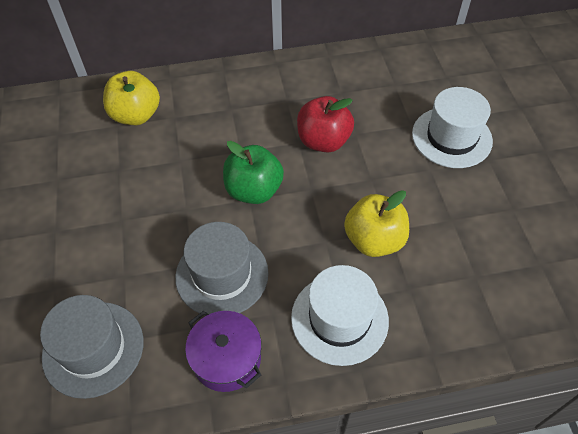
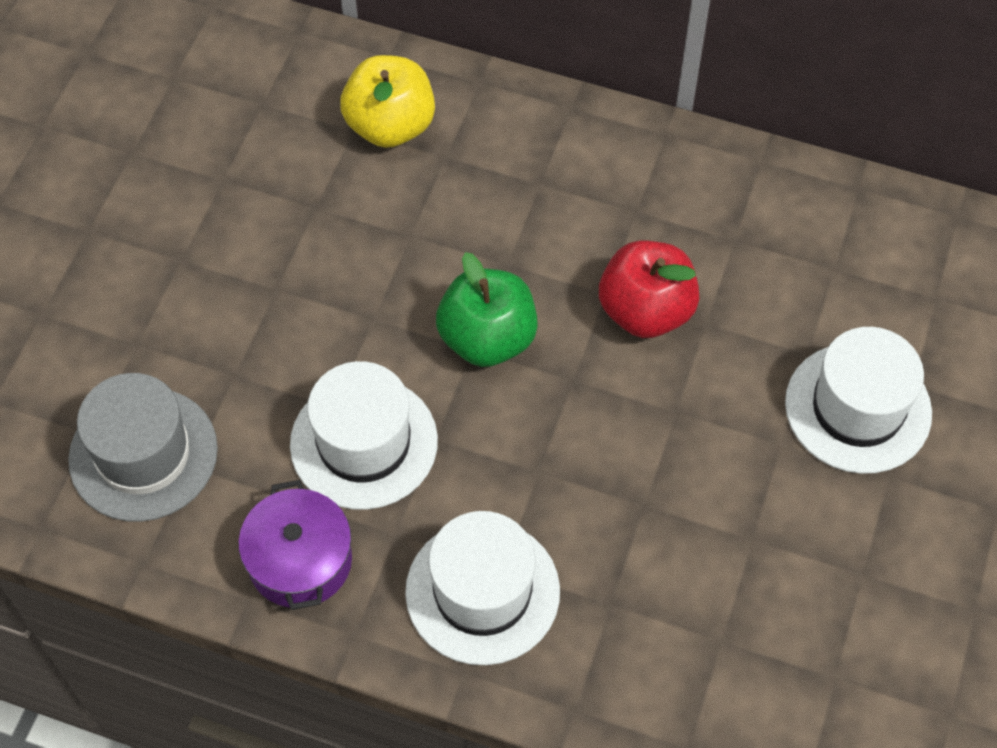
camera: 30 degrees right, 5 degrees up
(222, 275) = (364, 442): grey hat -> white hat
(374, 240) = (611, 507): yellow apple -> none

